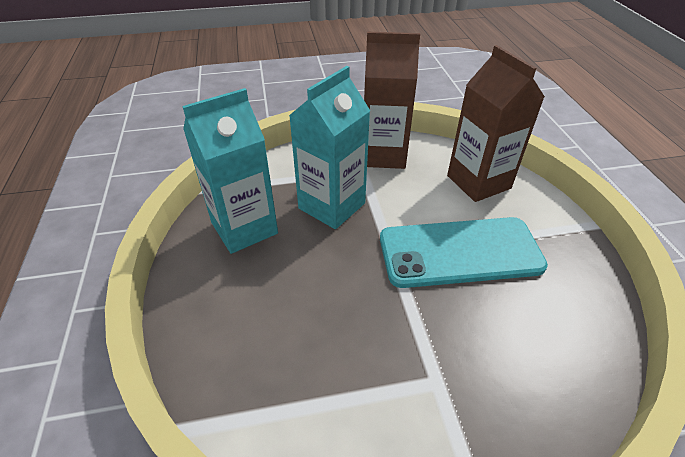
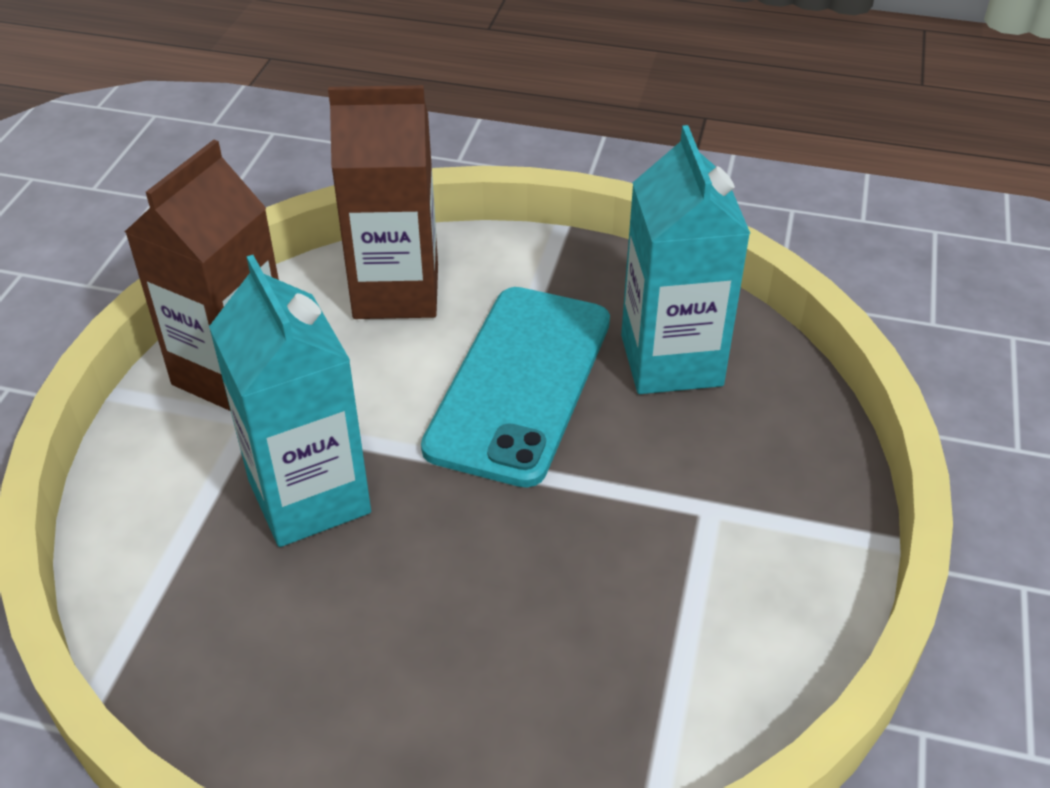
camera: 65 degrees left, 0 degrees up
(244, 228) = (269, 649): turquoise carton -> turquoise carton (671, 360)

